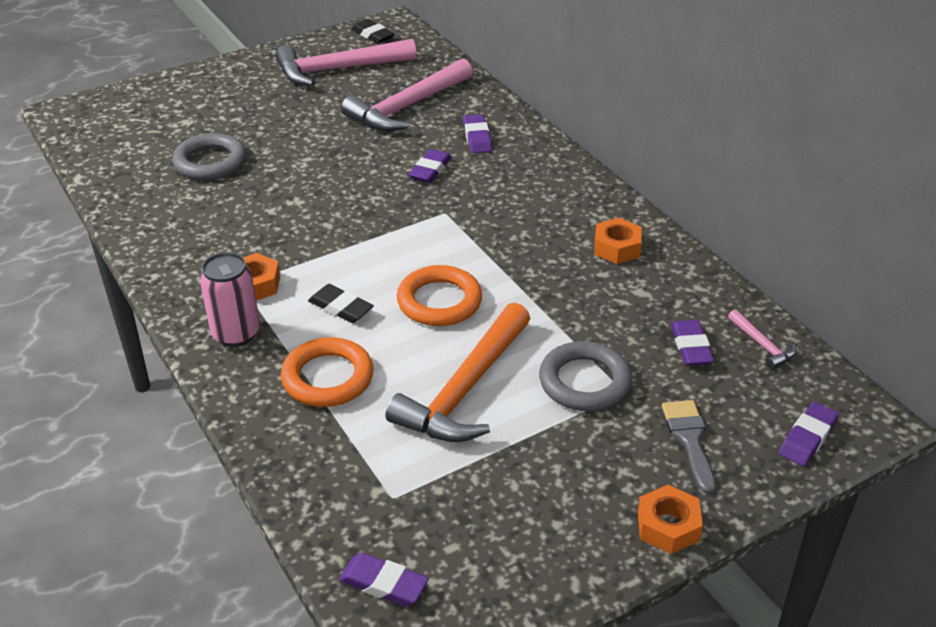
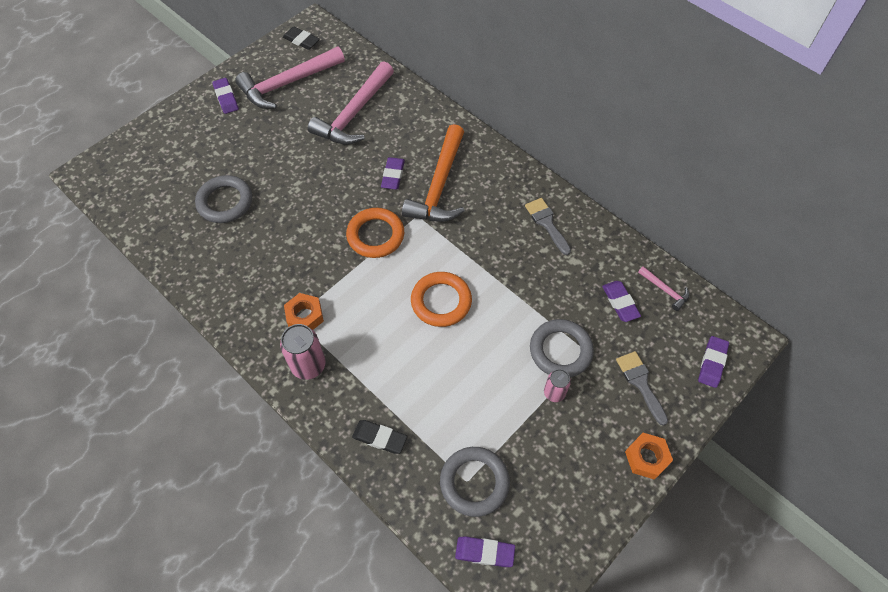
camera: 15 degrees left, 20 degrees up
(328, 378) = (387, 390): orange ring -> orange ring (375, 235)
(340, 308) = (374, 323): black eraser -> black eraser (380, 438)
(402, 501) = (474, 482): none -> grey ring
(465, 389) = (484, 376): orange hammer -> orange hammer (439, 185)
(477, 137) = (416, 135): purple eraser -> purple eraser (226, 98)
(557, 426) = (554, 393): none -> pink can
(617, 248) = (546, 223): orange nut -> grey brush

